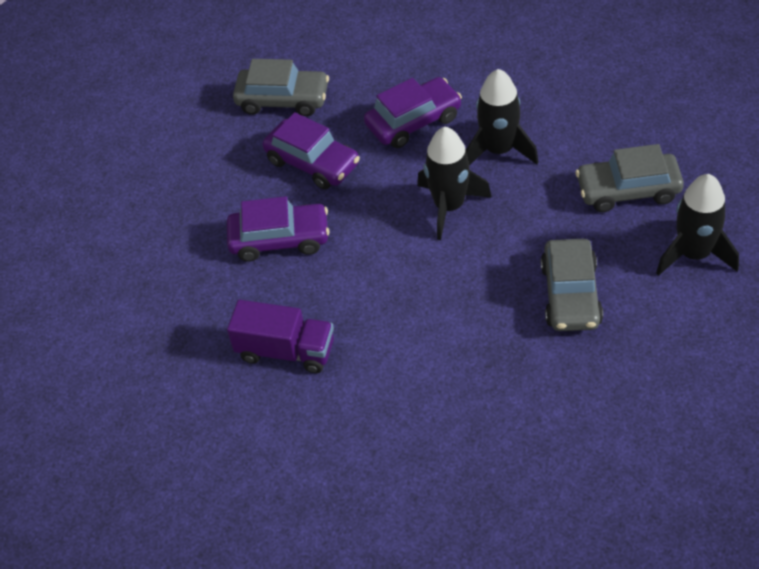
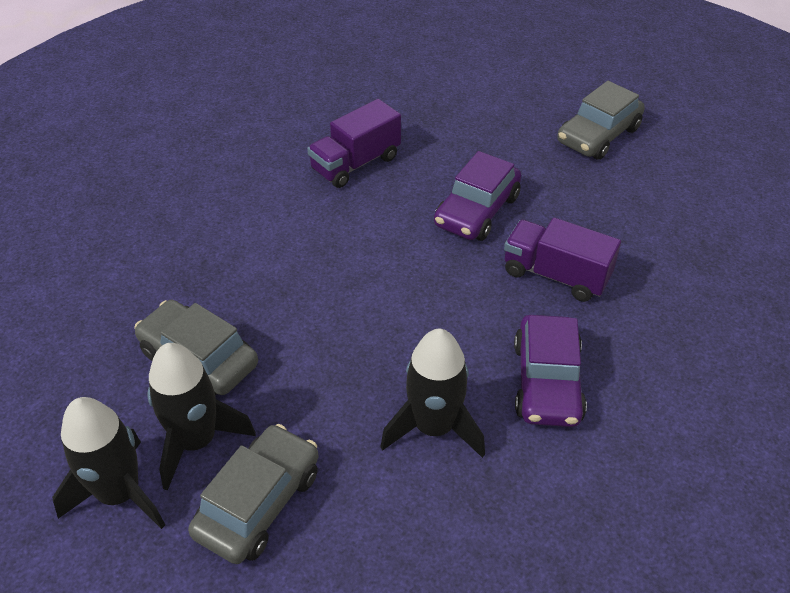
camera: 120 degrees right, 5 degrees down
(283, 100) = (674, 298): grey car -> grey car (598, 135)
(312, 163) = (556, 275): purple car -> purple truck
(449, 206) = (397, 339): black rocket -> black rocket (196, 441)

